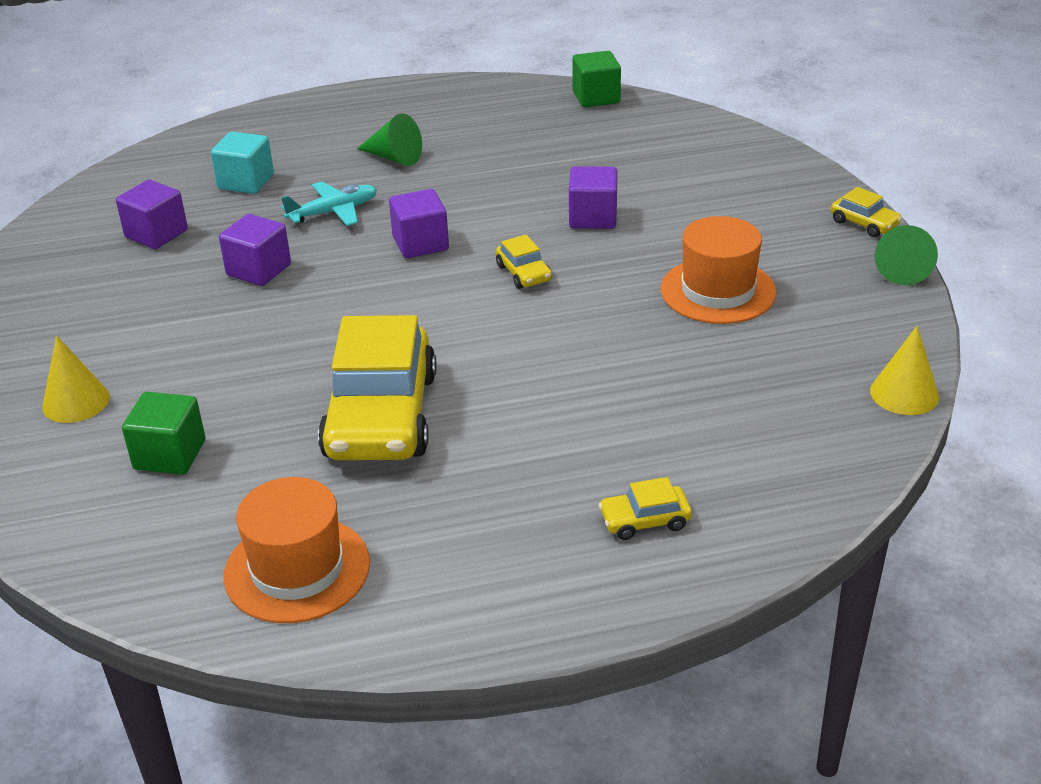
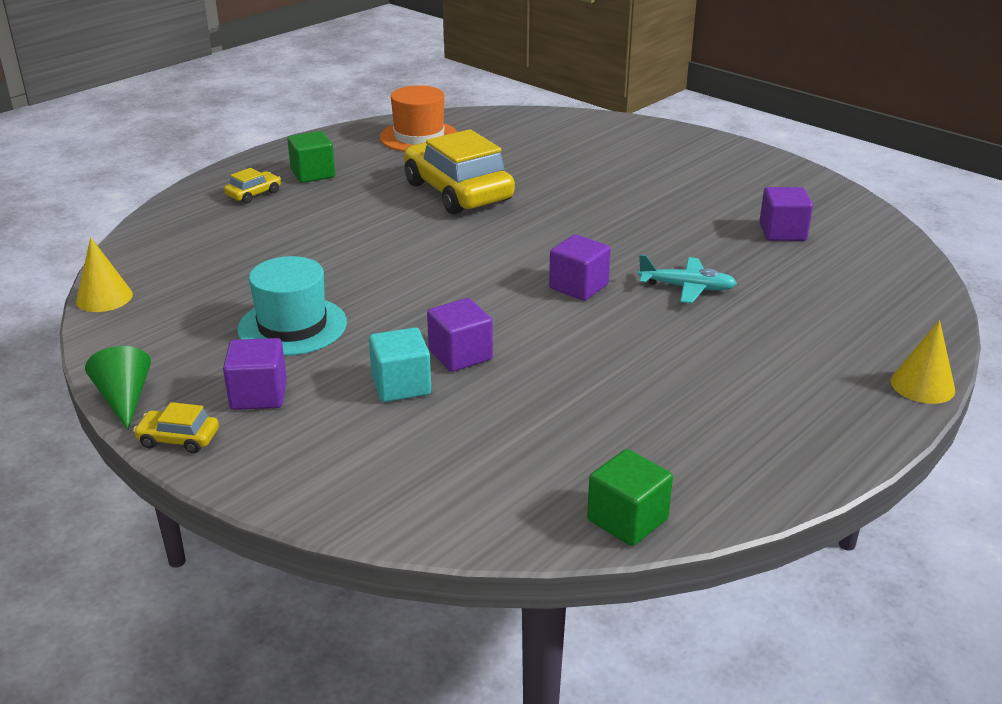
camera: 145 degrees right, 5 degrees down
(76, 401) = (639, 151): yellow cone -> yellow cone (922, 385)
(170, 455) = (548, 149): green cube -> green cube (313, 174)
(246, 182) = (802, 287): turquoise cube -> turquoise cube (401, 385)
(259, 270) = (665, 234): purple cube -> purple cube (258, 395)
(333, 212) = (687, 288): turquoise plane -> turquoise plane turned 105 degrees counterclockwise
(394, 158) = (723, 352): green cone -> none
(523, 273) = (467, 291): yellow car -> none
(718, 291) = (292, 326): orange hat -> turquoise hat

